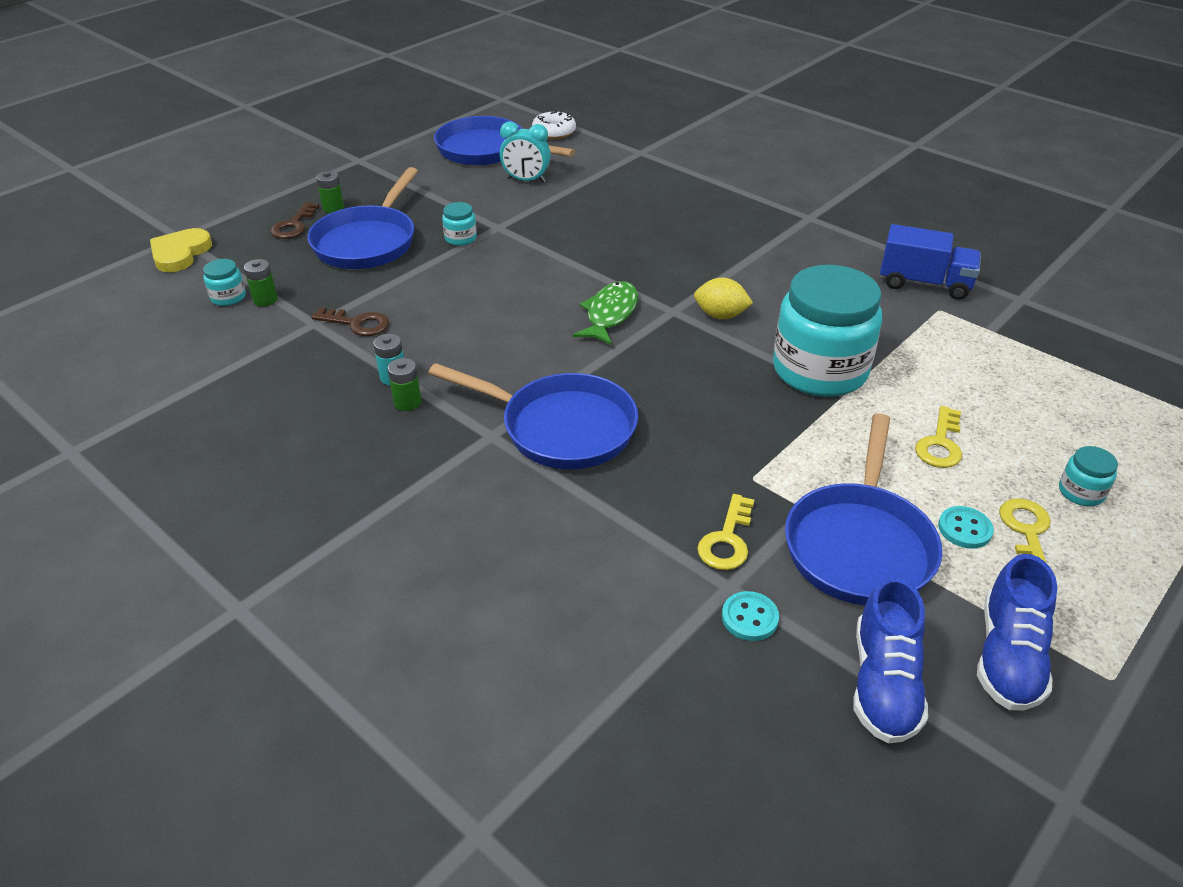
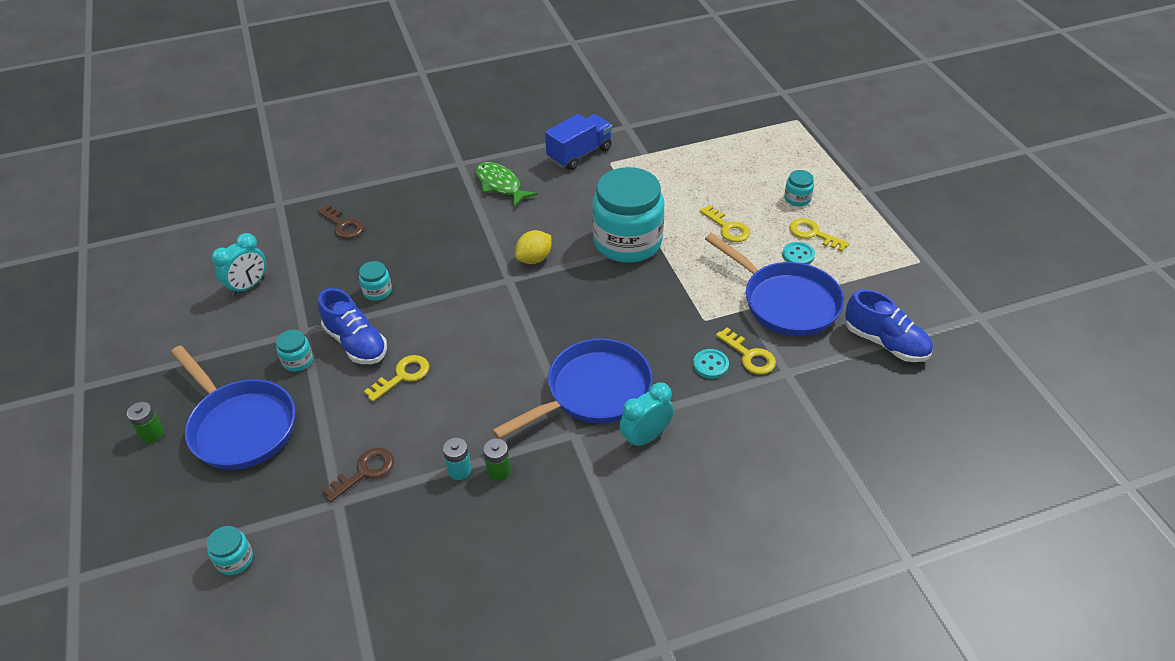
camera: 60 degrees left, 5 degrees up
(180, 253) = (110, 584): yellow heart -> none
(265, 300) = (266, 530): green battery -> none
(294, 225) = (153, 474): brown key -> brown key (343, 225)
(486, 150) = (168, 292): blue pan -> none
(486, 299) = (403, 376): none -> yellow key
(524, 492) = (645, 437): none -> turquoise clock
(554, 132) = (186, 238): white donut -> none
(581, 243) = (377, 291): none -> turquoise jar
(610, 314) = (485, 313): green fish -> green fish (500, 185)
(749, 617) = (814, 374): turquoise button -> turquoise button (710, 365)
(1008, 656) = (890, 288): blue shoe -> blue shoe (356, 343)

